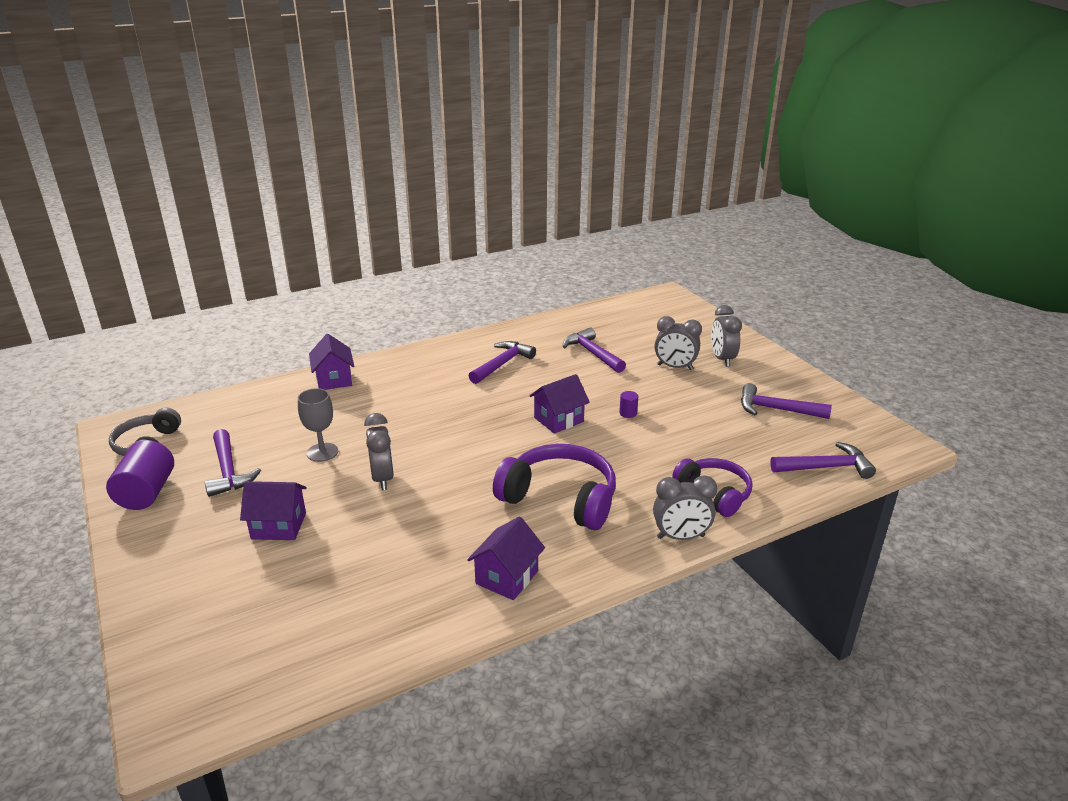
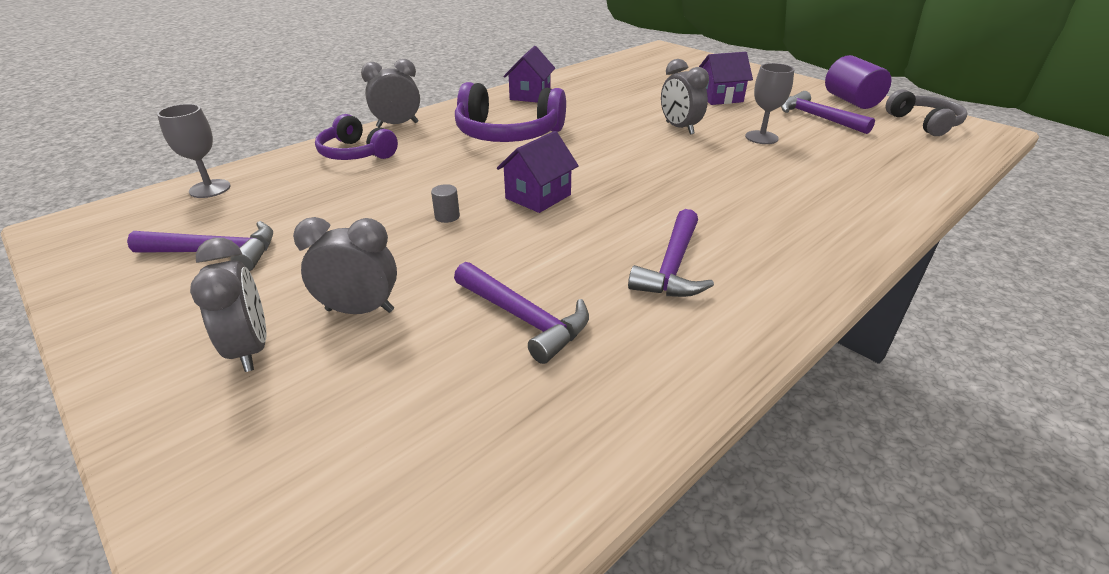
camera: 165 degrees right, 5 degrees up
(334, 380) = (877, 204): purple house -> none
(628, 413) = (447, 216): purple cylinder -> grey cylinder
(826, 467) = (210, 189): purple hammer -> grey goblet

